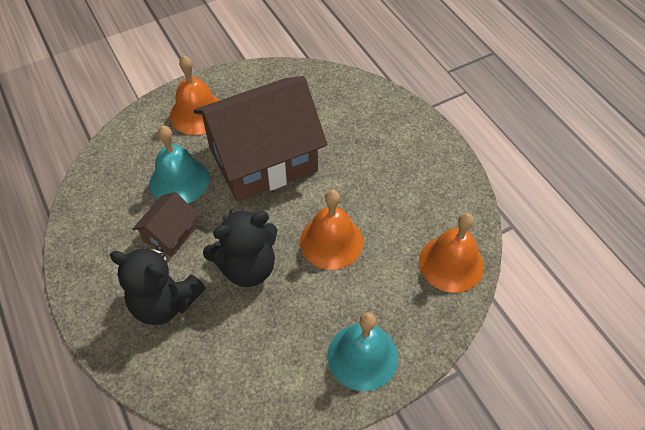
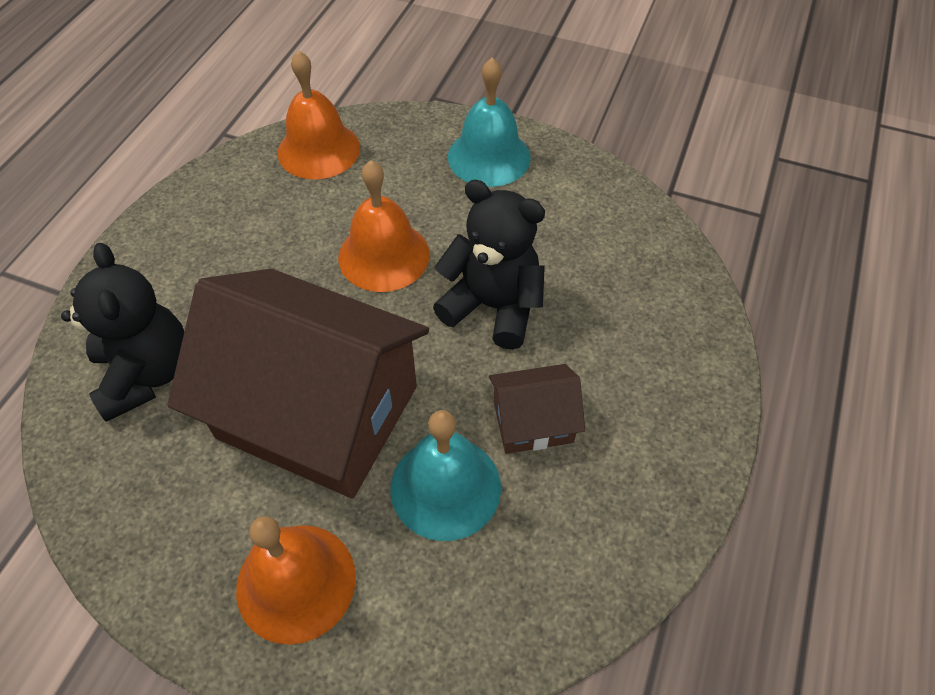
camera: 130 degrees left, 0 degrees up
(165, 303) = (615, 348): black teddy bear -> black teddy bear (146, 373)

